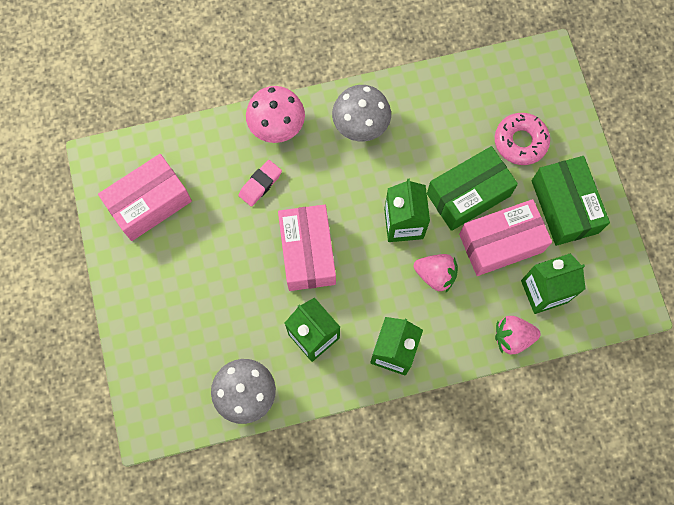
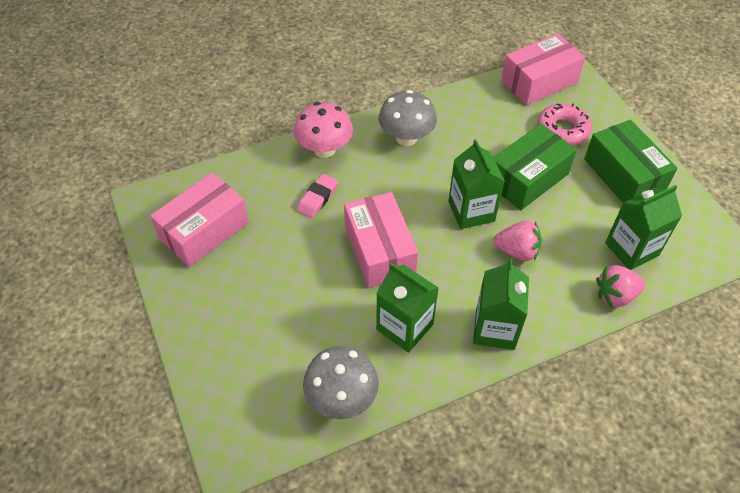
camera: 10 degrees left, 20 degrees down
(501, 243) = (573, 214): pink box -> pink box (539, 81)

